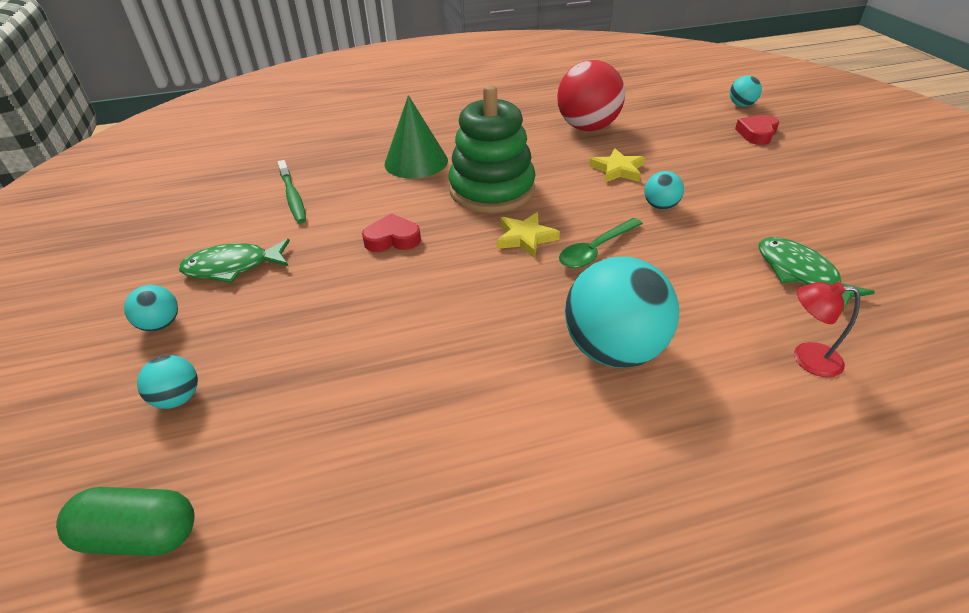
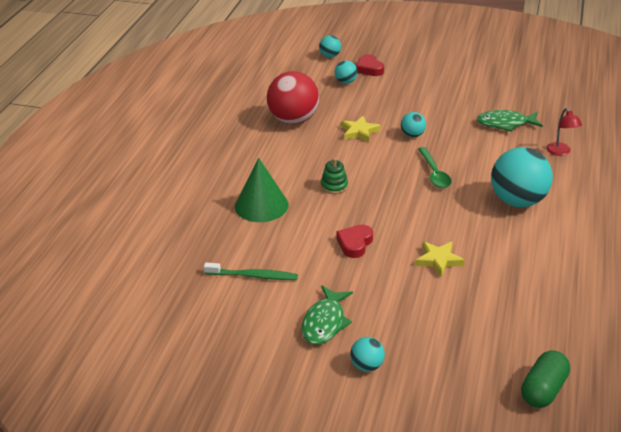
camera: 60 degrees left, 5 degrees down
(178, 398) = (448, 365): turquoise ball -> turquoise ball (346, 82)
(492, 190) = (334, 186): green stacking toy -> green stacking toy, size x0.42
(525, 238) = (401, 192): yellow star -> yellow star (438, 260)
(806, 358) = (560, 152): red lamp -> red lamp turned 60 degrees counterclockwise

